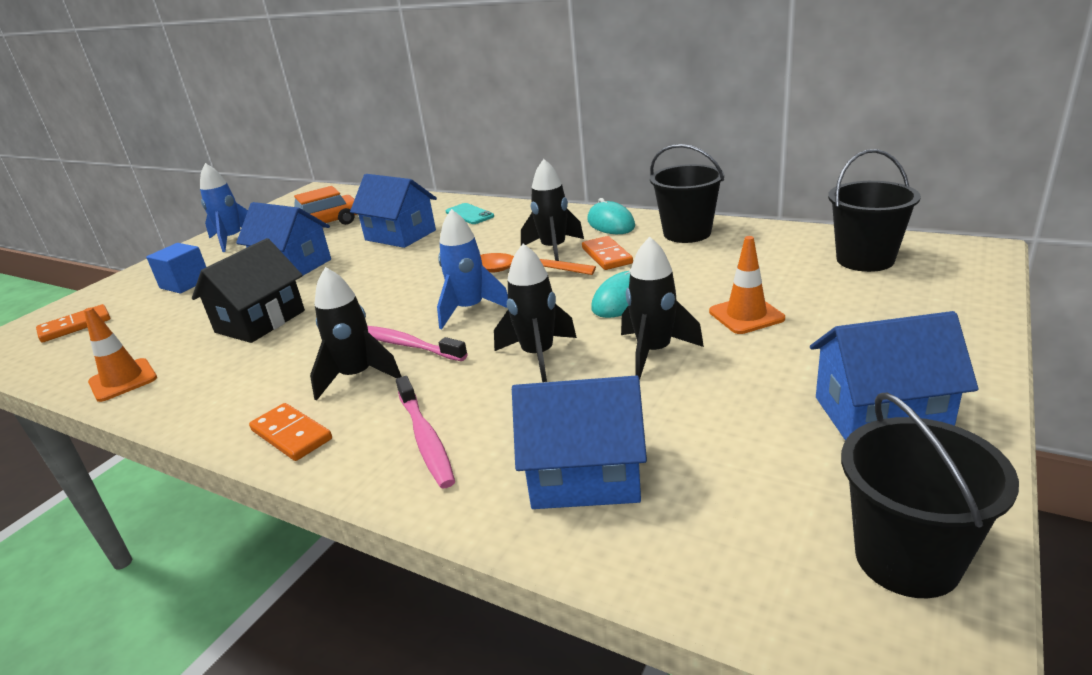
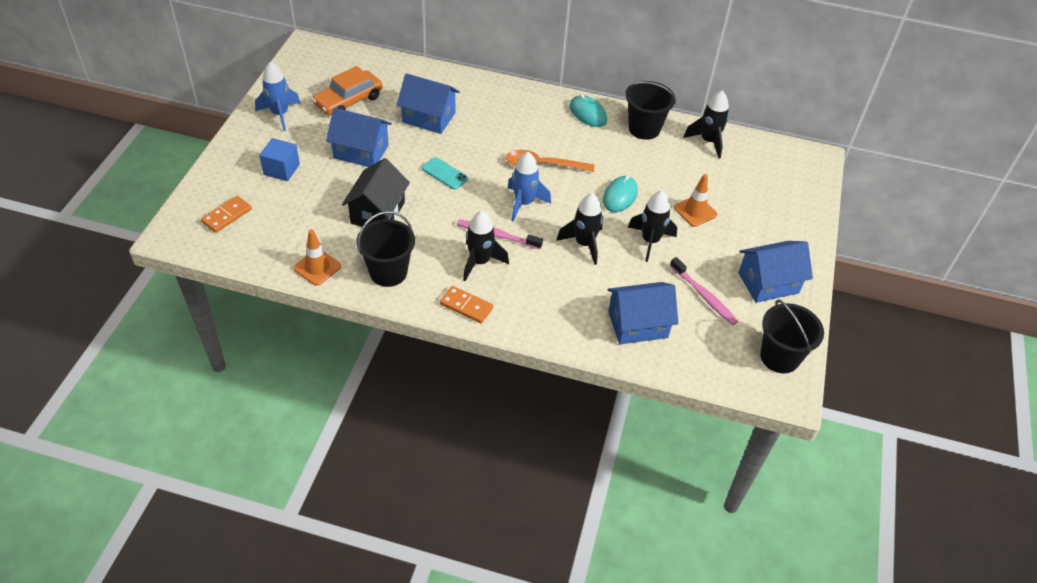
camera: 20 degrees left, 20 degrees up
(425, 438) = (546, 305): pink toothbrush -> pink toothbrush (704, 296)
(469, 214) = (473, 93): turquoise phone -> turquoise phone (444, 173)
(554, 249) = (557, 142): black rocket -> black rocket (708, 141)
(606, 256) = (596, 151): orange domino -> none
(865, 259) = (756, 163): black bucket -> black bucket (388, 272)

